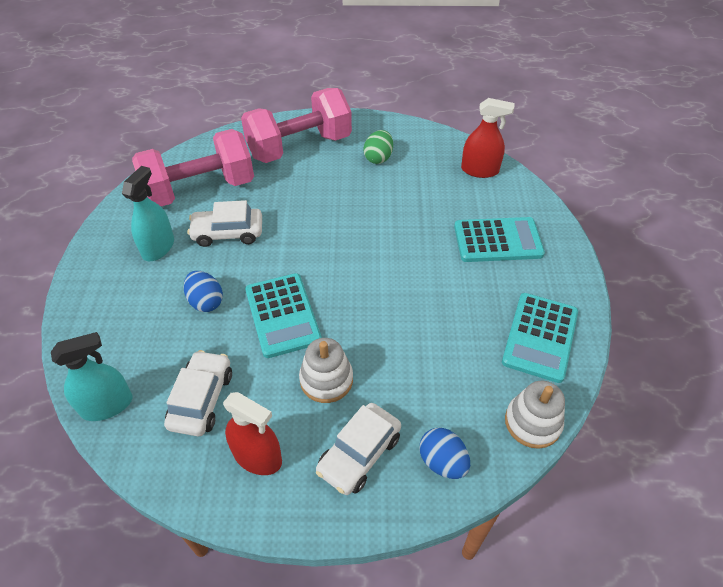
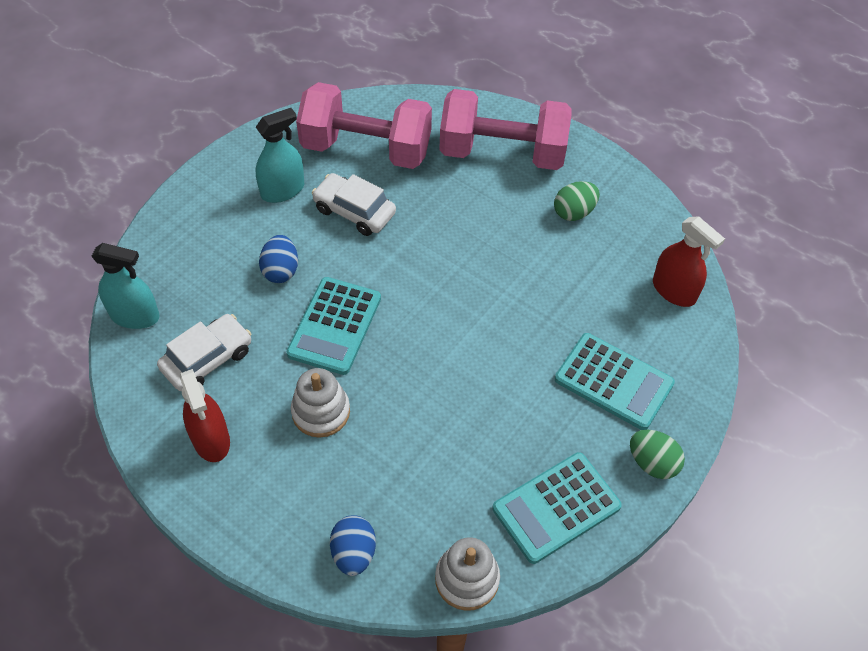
camera: 35 degrees right, 5 degrees up
(359, 454) = (291, 495): white car -> none
(566, 273) = (652, 463): none -> green egg

